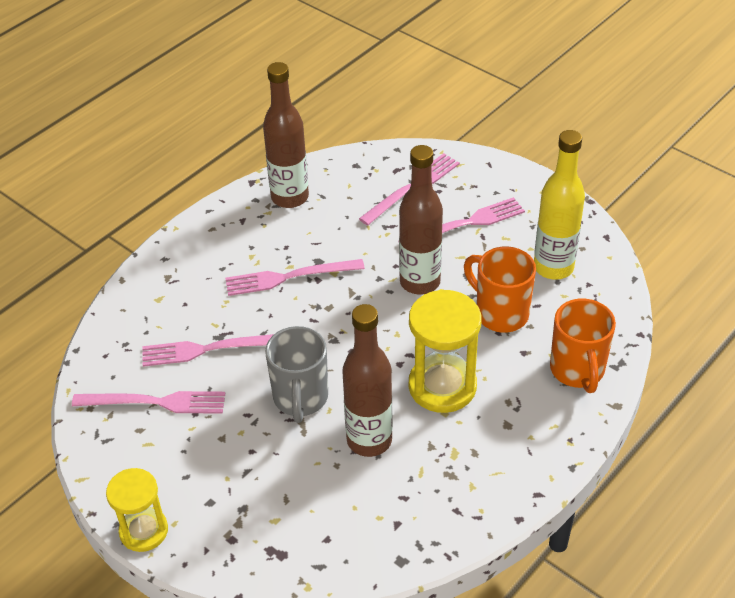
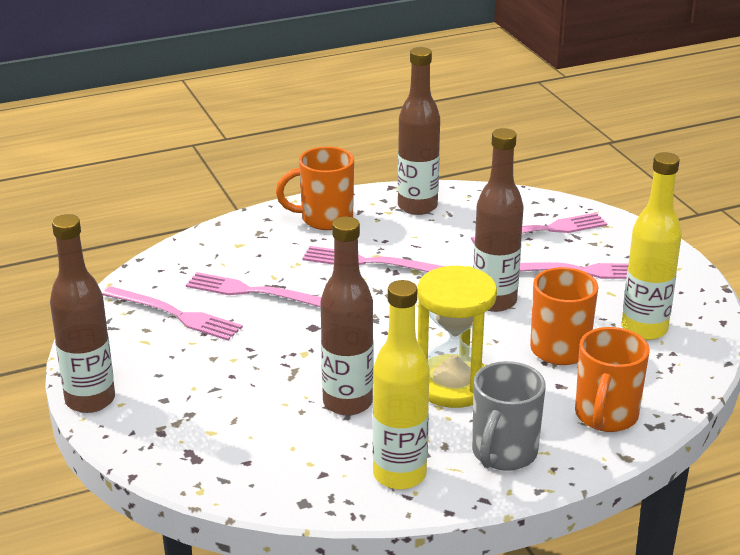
camera: 25 degrees right, 15 degrees down
(144, 531) = (90, 400): yellow hourglass -> brown bottle
(217, 241) = (324, 219): none -> orange mug
(300, 399) = (307, 352): grey mug -> grey mug (503, 454)
(458, 498) = (399, 475): none -> yellow bottle

